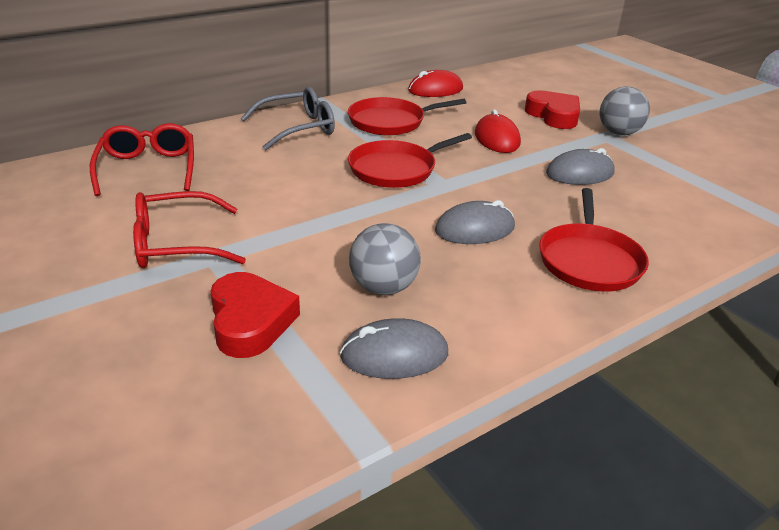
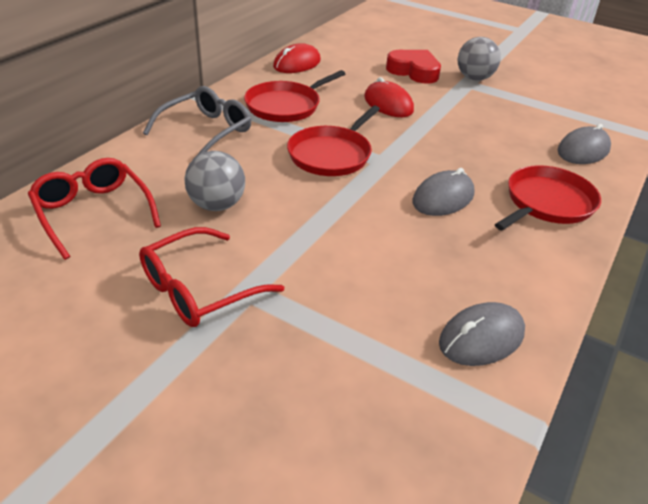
camera: 25 degrees left, 5 degrees up
(250, 321) = (339, 348): red heart -> none
(383, 287) = (420, 276): grey ball -> grey ball (217, 205)
(580, 173) = (477, 123): grey mouse -> grey mouse (583, 150)
(589, 260) = (547, 203): red pan -> red pan turned 120 degrees counterclockwise

